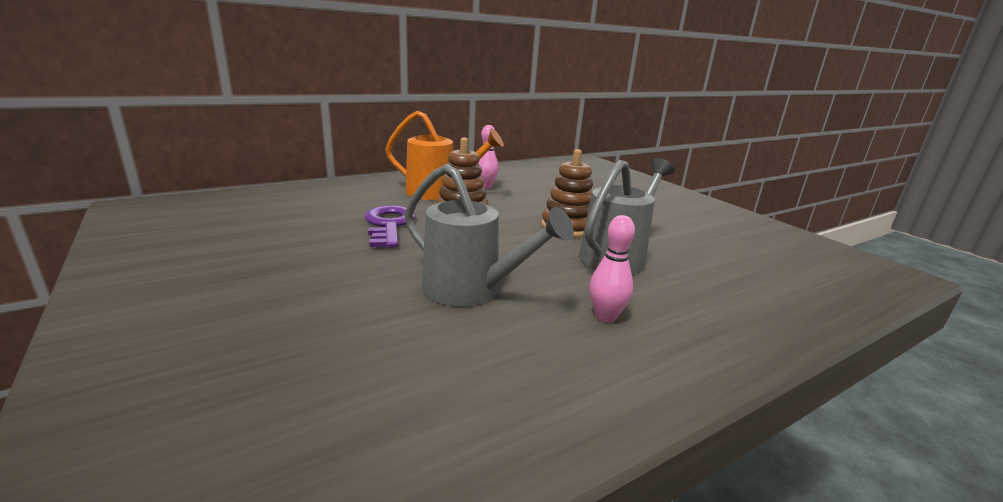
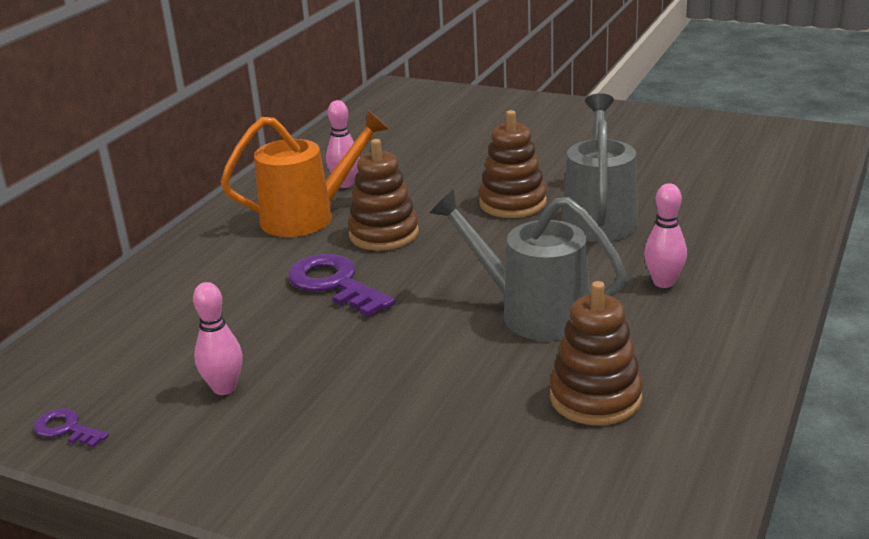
camera: 30 degrees left, 5 degrees up
(133, 231) = (66, 429): none -> purple key
(230, 248) = (224, 388): none -> pink bowling pin
(410, 375) = (595, 398): none -> brown stacking toy
(471, 291) = (532, 313): grey watering can -> grey watering can turned 150 degrees counterclockwise

